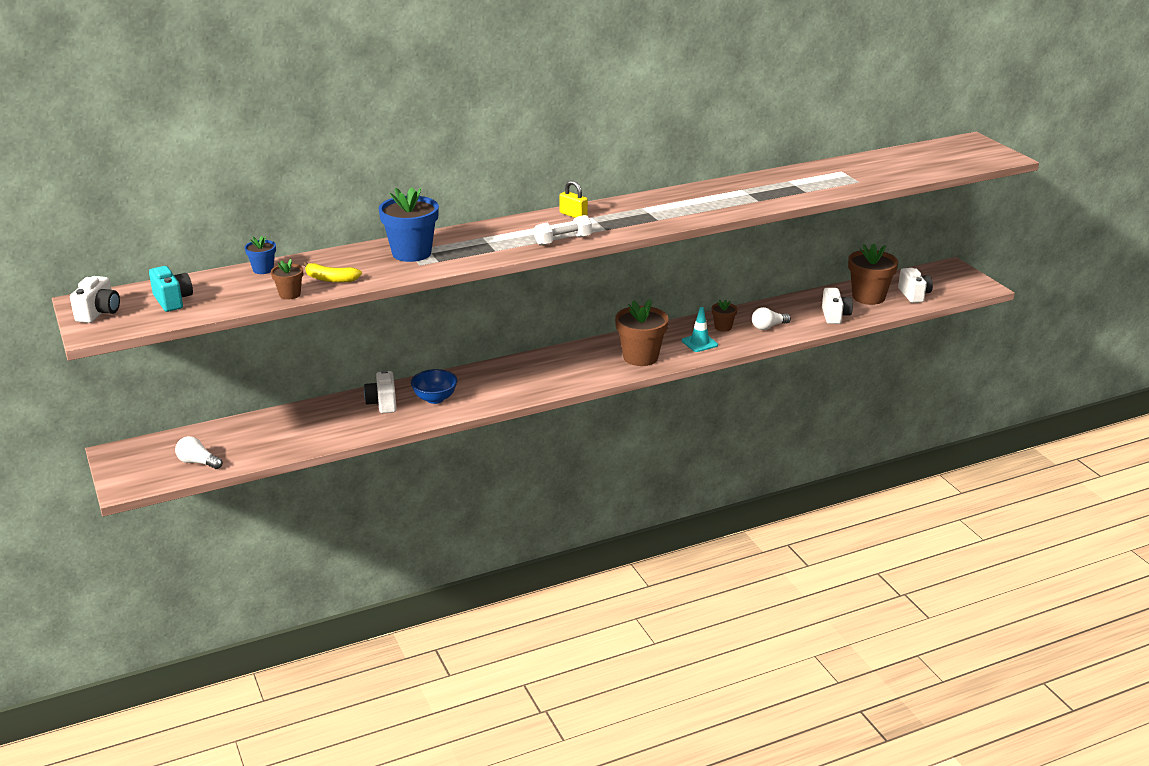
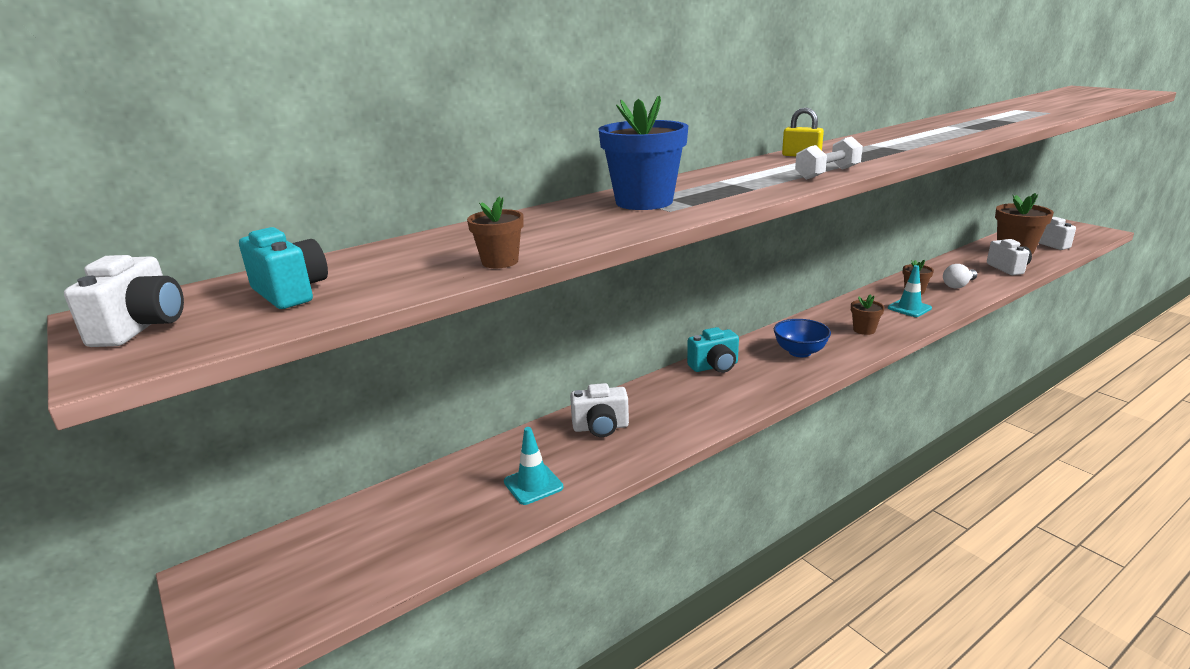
camera: 10 degrees left, 5 degrees down
(198, 462) = (358, 570): white light bulb -> none
(263, 269) = (434, 239): blue flower pot -> none
(318, 432) = (533, 484): none -> turquoise traffic cone
(330, 279) = (552, 238): yellow banana -> none
(382, 403) = (600, 427): white camera -> white camera turned 75 degrees counterclockwise
(435, 398) = (665, 411): blue bowl -> blue bowl (800, 352)
(496, 371) = (714, 366): none -> turquoise camera
(640, 357) = (864, 330): brown flower pot -> brown flower pot, size x0.51

